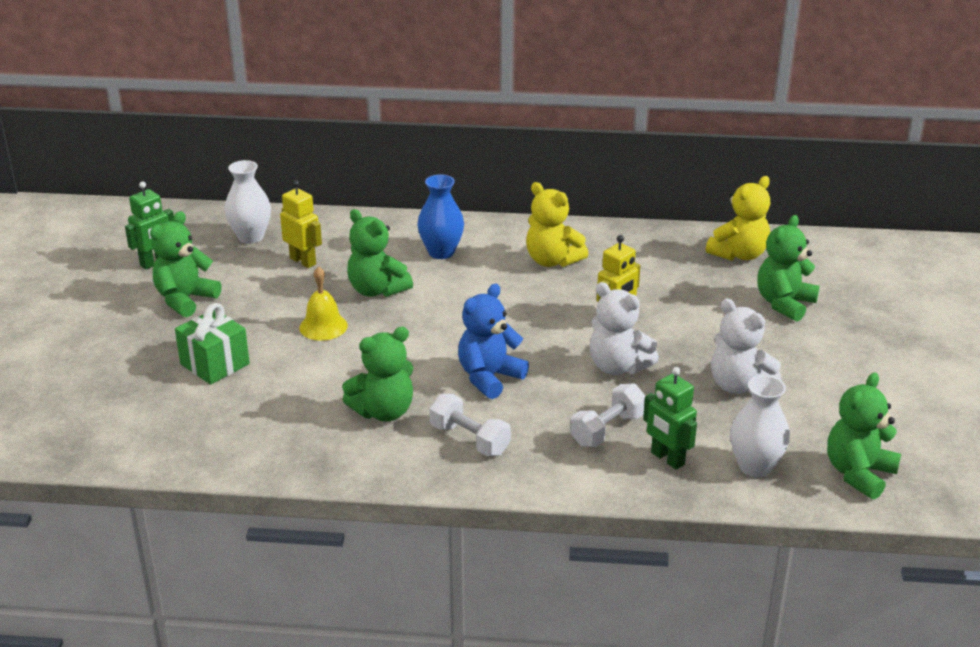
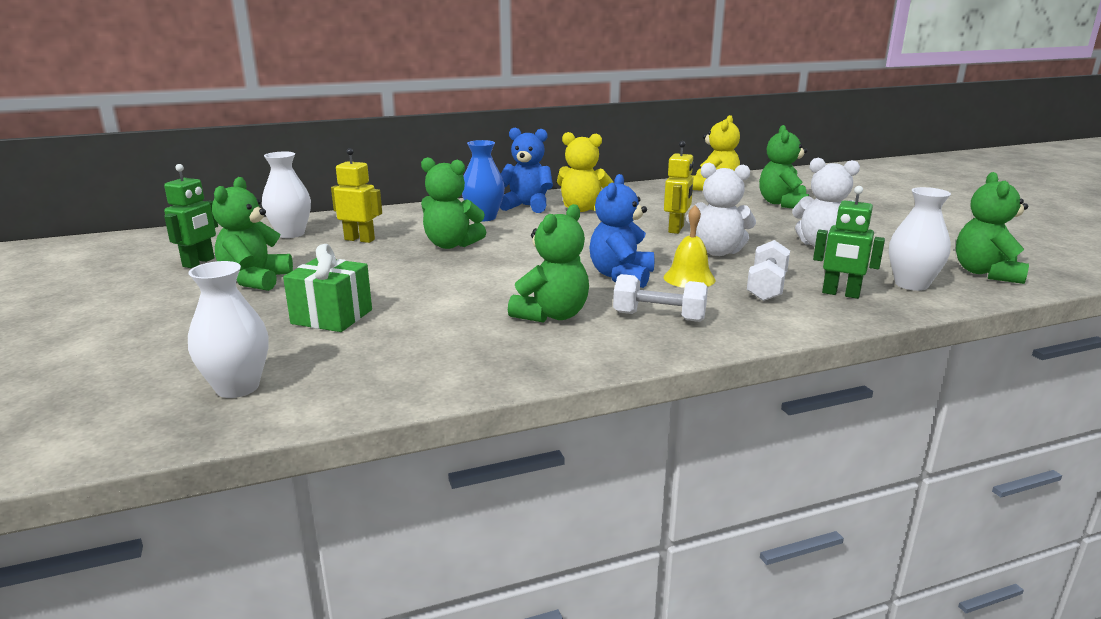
camera: 25 degrees left, 10 degrees down
(109, 423) = (237, 387): none -> white vase
(323, 326) = (424, 273): yellow bell -> yellow bell (689, 278)
(500, 242) = (527, 206): none -> blue teddy bear

